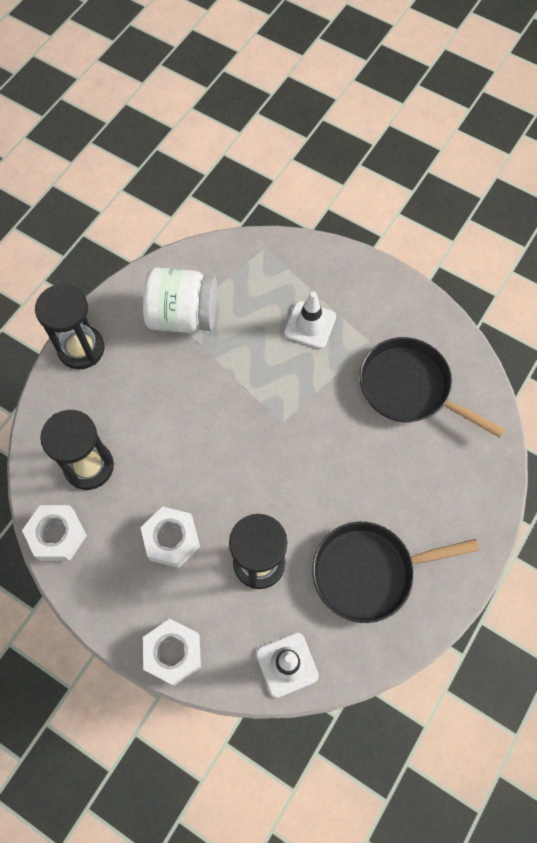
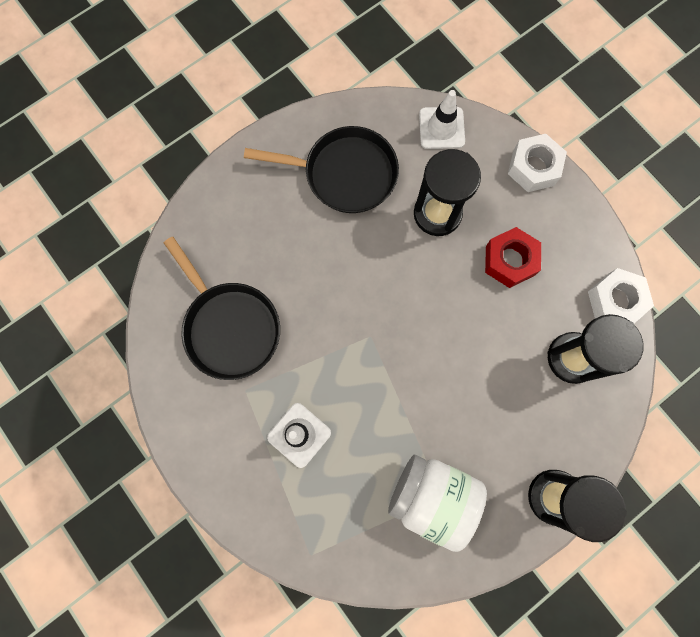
camera: 160 degrees left, 10 degrees up
(171, 539) = (509, 260): white nut -> red nut

